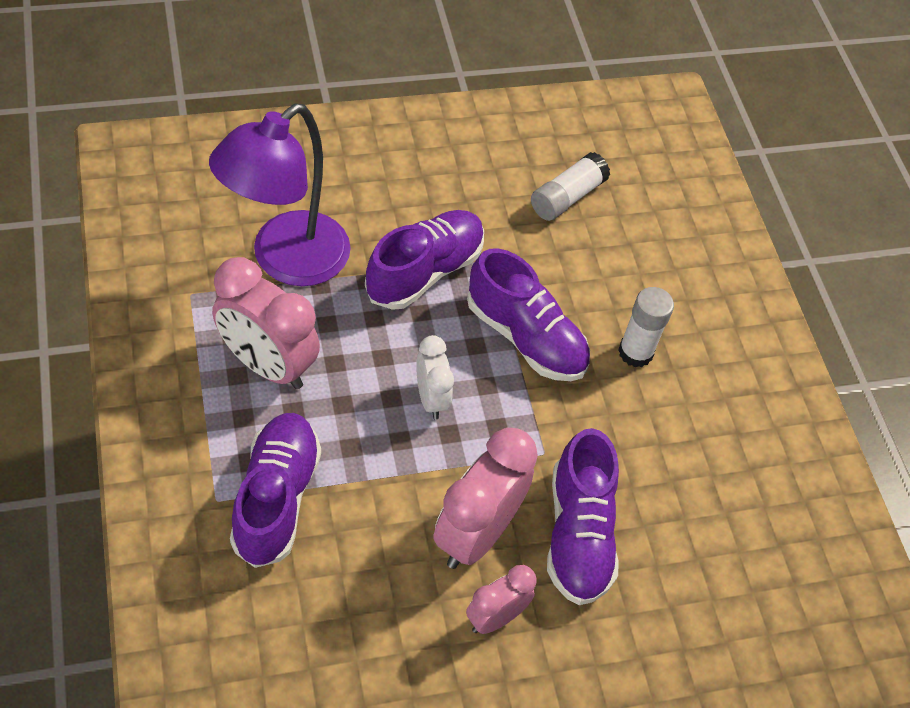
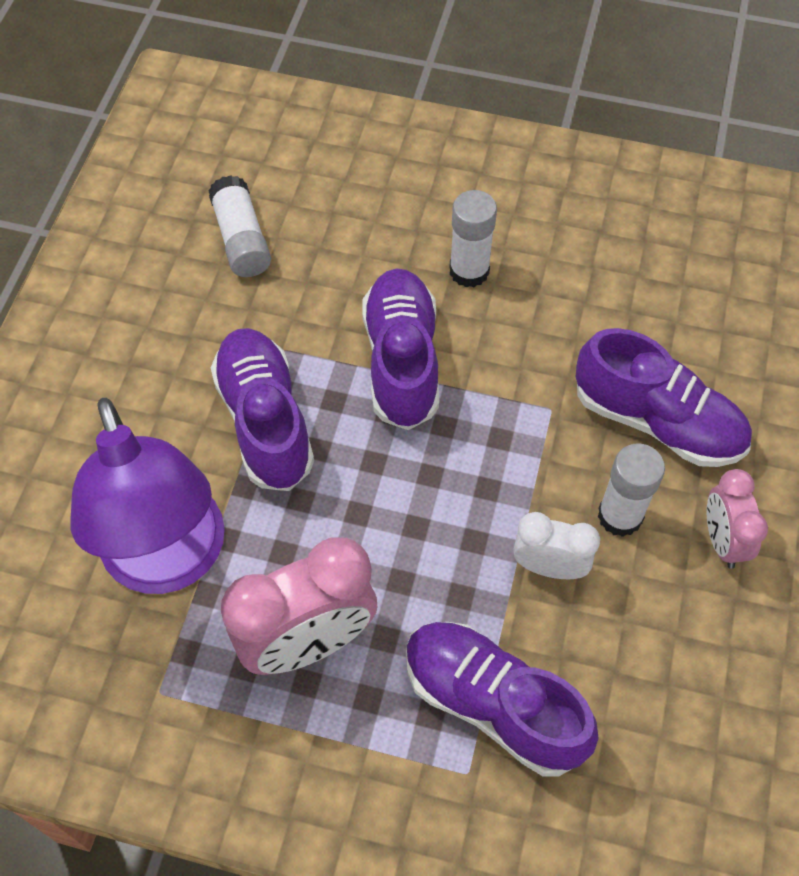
camera: 55 degrees left, 5 degrees up
(431, 398) = (435, 487): white clock -> white clock (549, 567)
(476, 534) = (620, 516): pink clock -> white glue stick
(525, 337) = (401, 361): purple shoe -> purple shoe turned 75 degrees counterclockwise

